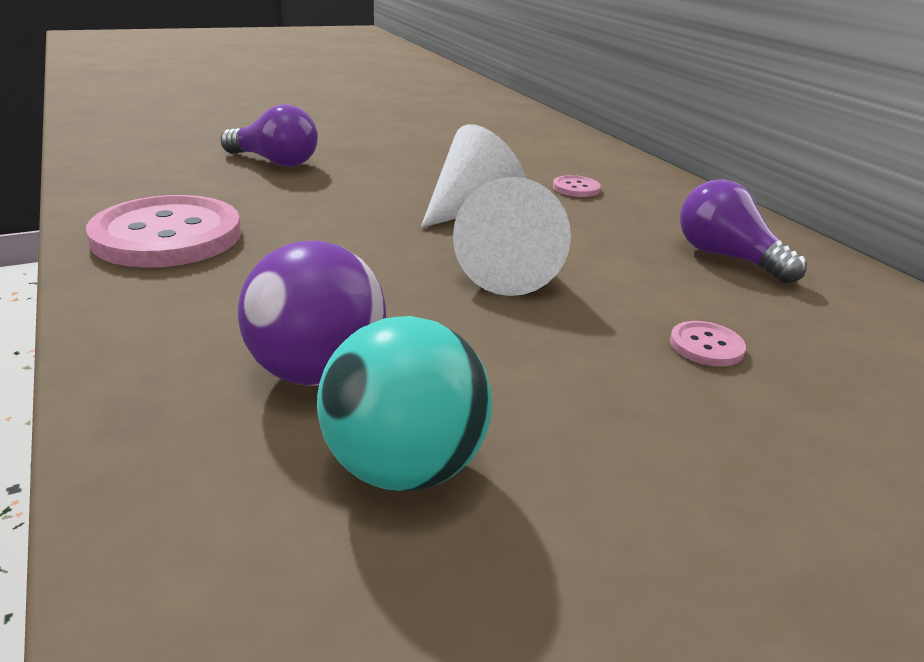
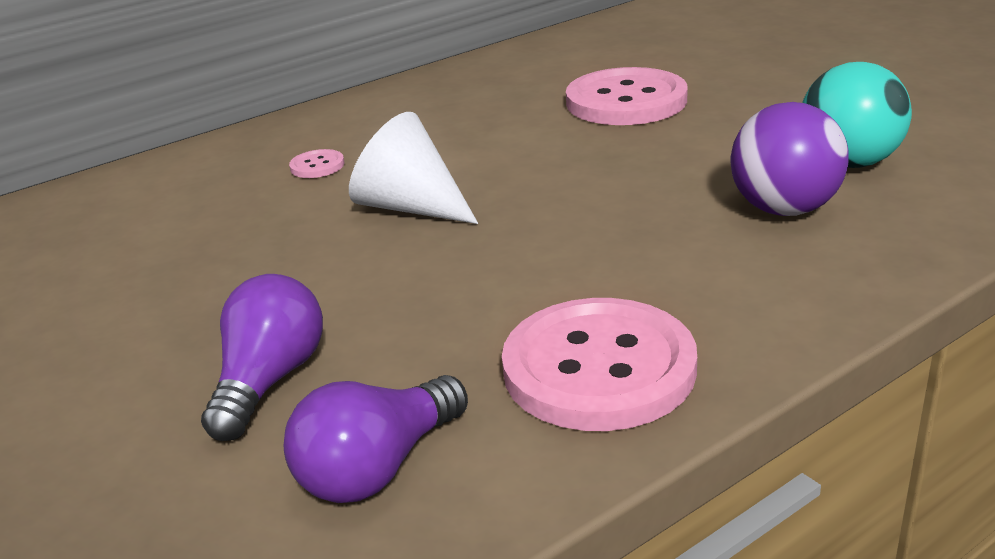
camera: 95 degrees left, 0 degrees up
(510, 272) = (557, 170): white cone -> none
(706, 346) = (626, 101): pink button -> pink button, size x2.39
(726, 257) = (468, 100): purple light bulb -> purple light bulb (378, 468)

